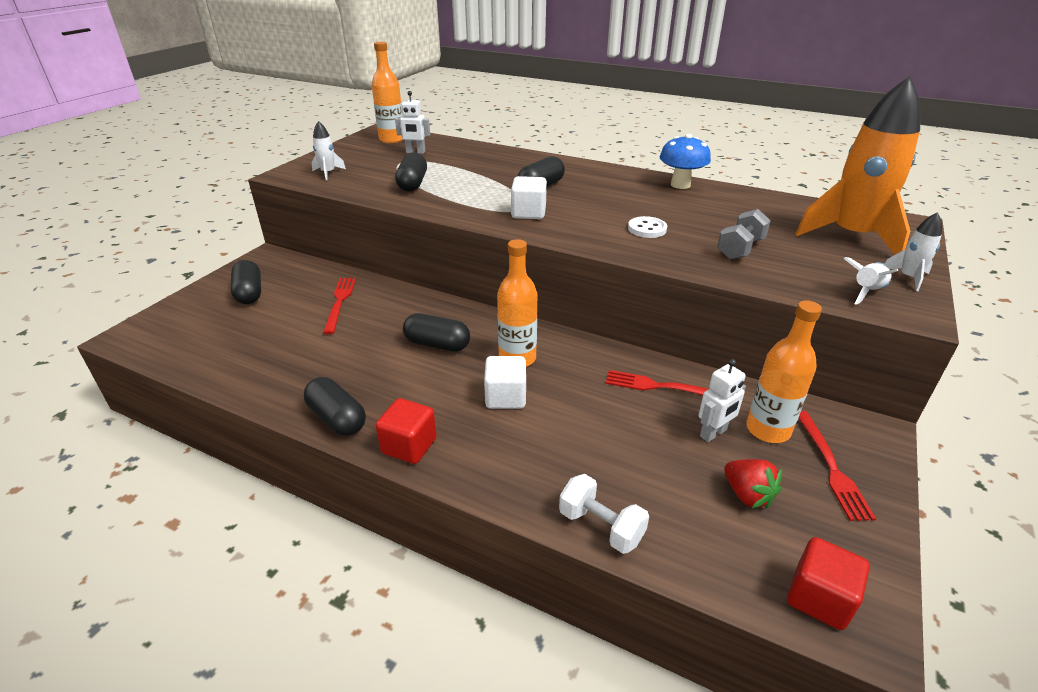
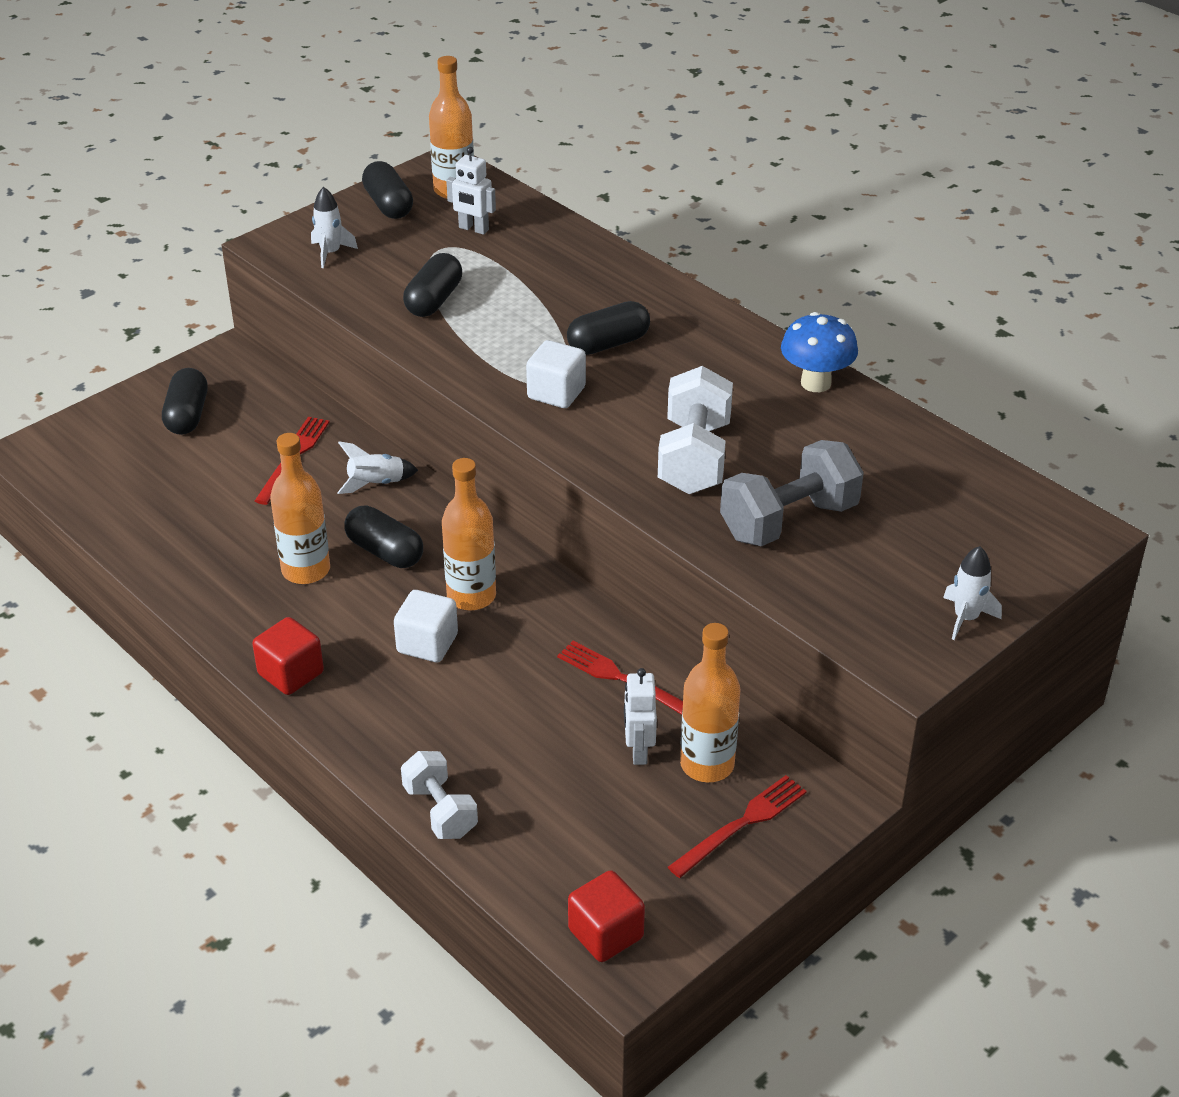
camera: 20 degrees right, 5 degrees up
(337, 418) = (228, 621): black capsule -> black capsule (388, 205)
(384, 369) = (306, 570): none -> orange bottle
(647, 229) = (694, 458): white button -> white dumbbell
(713, 433) = (638, 751): white robot -> white robot turned 105 degrees clockwise
(740, 249) = (789, 521): grey dumbbell -> grey dumbbell, size x1.59
(747, 495) = (619, 825): red strawberry -> none
(831, 467) = (741, 824): red fork -> red fork turned 150 degrees counterclockwise
(851, 236) = (968, 535): orange rocket -> none
(866, 292) = (884, 625): white rocket -> white rocket (376, 483)

